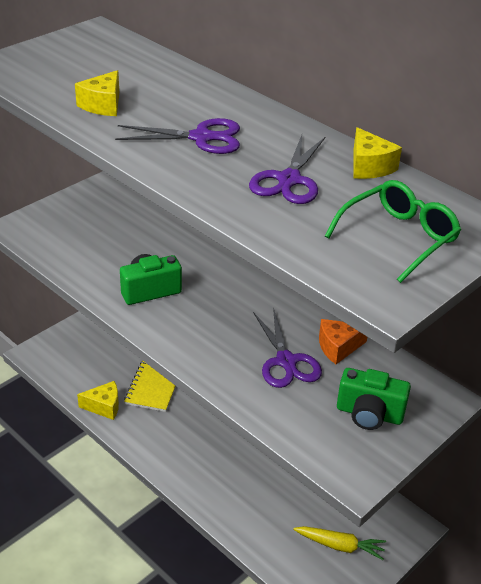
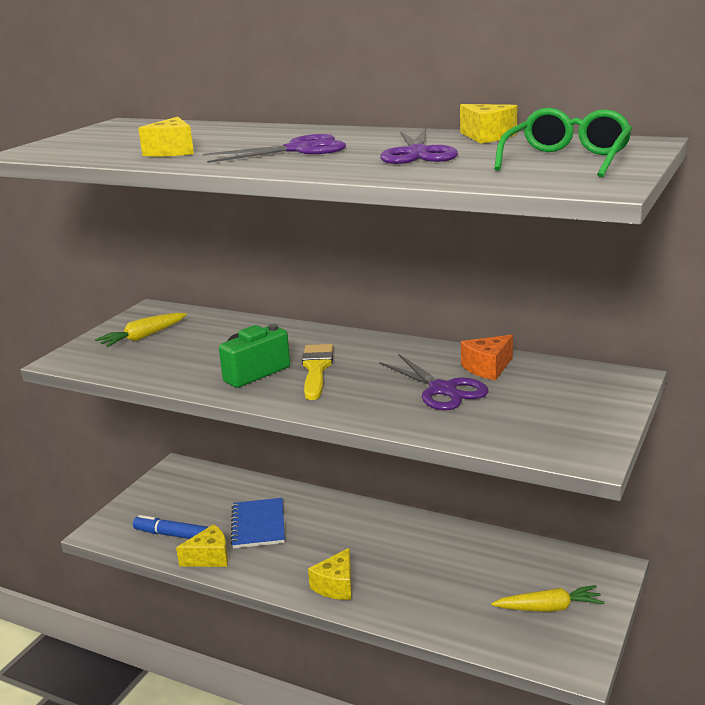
camera: 15 degrees left, 15 degrees down
(85, 374) = (172, 535): none -> blue marker
(86, 218) = (143, 337): none -> yellow carrot
(154, 387) = (258, 525): yellow notebook -> blue notebook
(186, 466) = (336, 586): none -> yellow cheese
(200, 302) = (316, 369): none -> yellow brush
(369, 414) = (560, 407): green camera -> none

